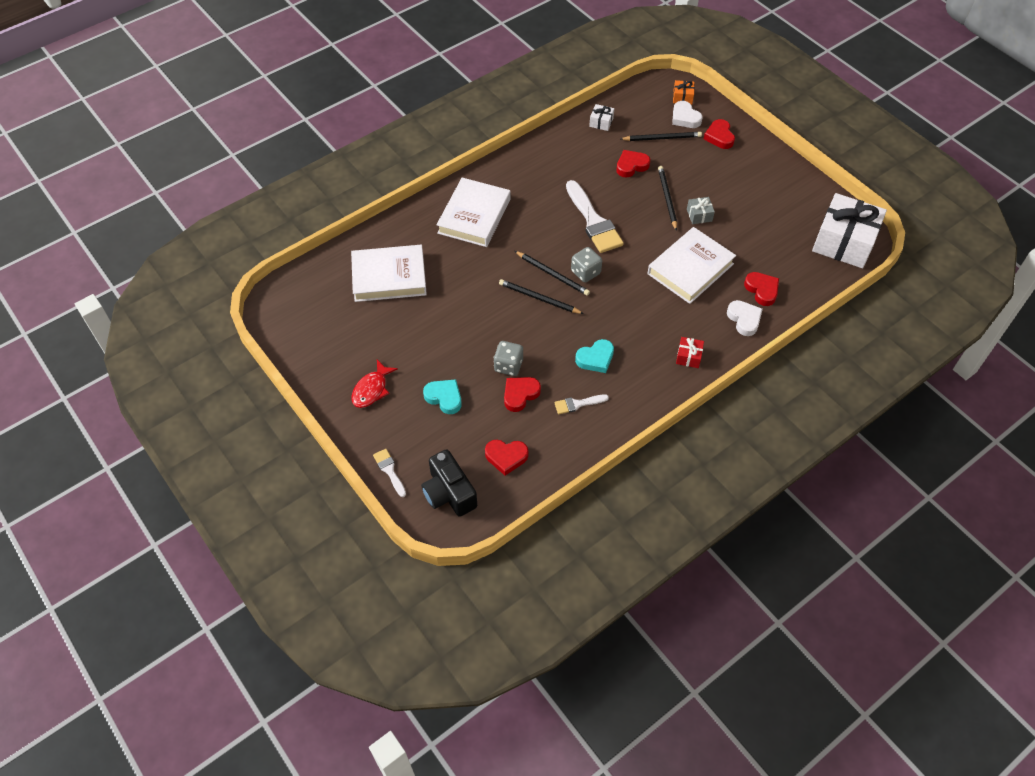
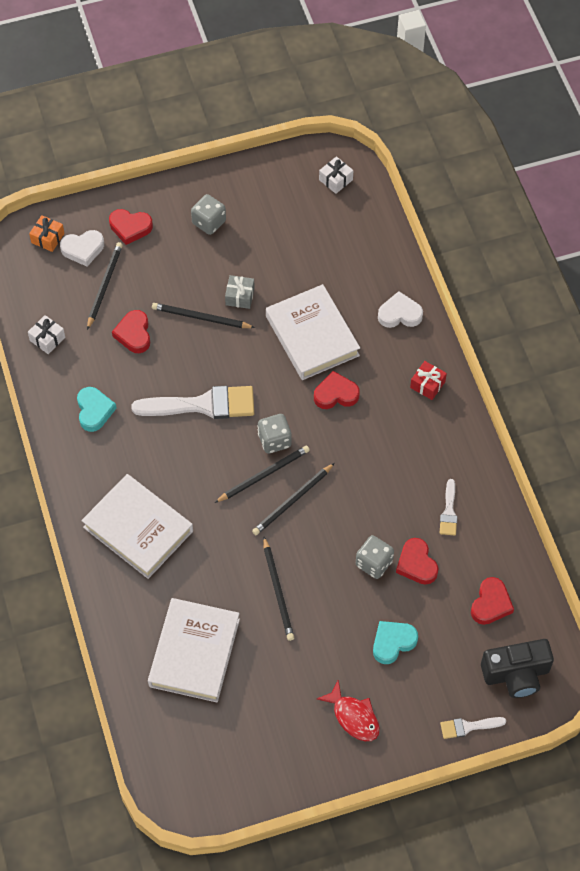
camera: 70 degrees left, 5 degrees up
(459, 311) = (278, 591): none -> black pencil
(595, 358) = (397, 473): turquoise heart -> turquoise heart (94, 411)
(753, 178) = (209, 222): none -> grey dice
(762, 290) = (368, 281): red heart -> red heart (336, 394)
(844, 242) = (336, 180): white gift -> white gift, size x0.41

